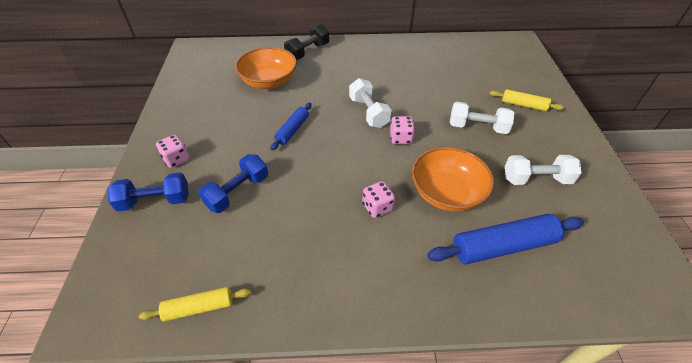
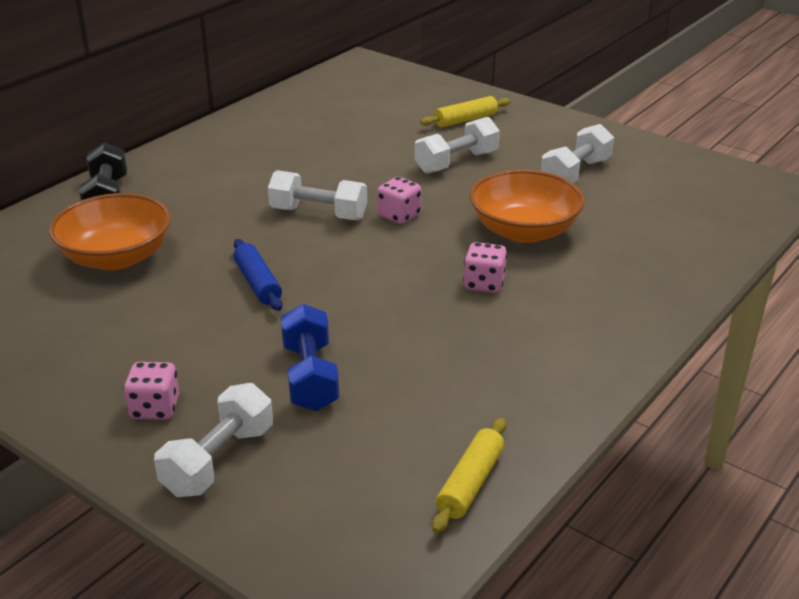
camera: 50 degrees left, 15 degrees down
(155, 201) = (218, 460): blue dumbbell -> white dumbbell
(503, 246) = (632, 238): blue rolling pin -> none

